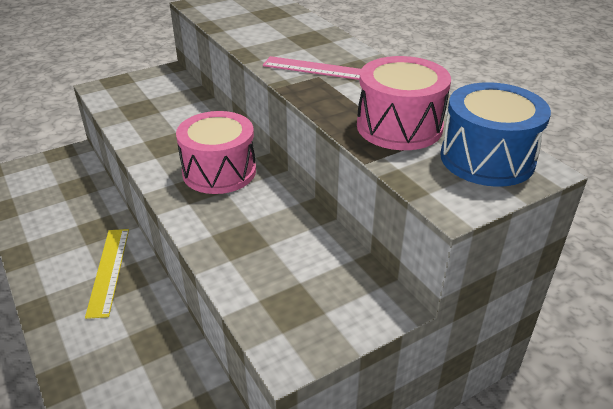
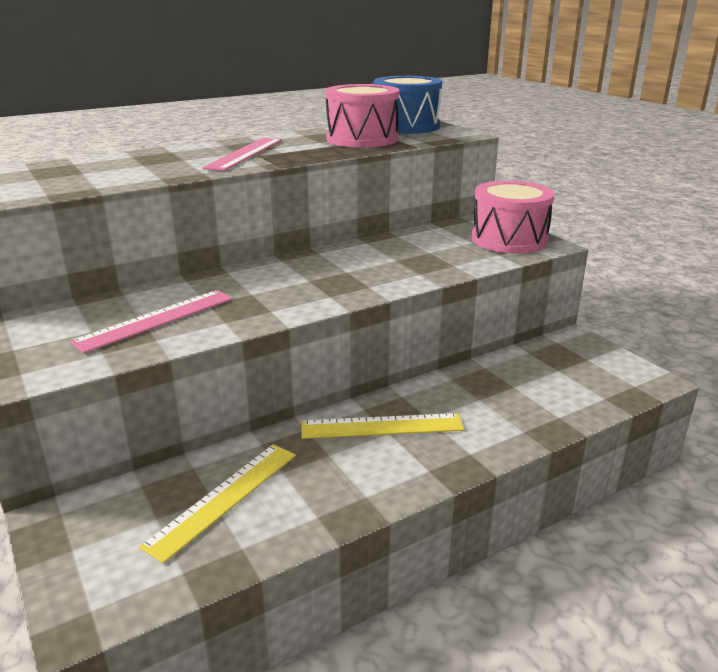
camera: 90 degrees left, 10 degrees down
(62, 204) = (224, 498): none -> yellow ruler
(156, 116) = (156, 319): none -> pink ruler
(219, 171) = (309, 275): pink drum -> pink drum (509, 239)

